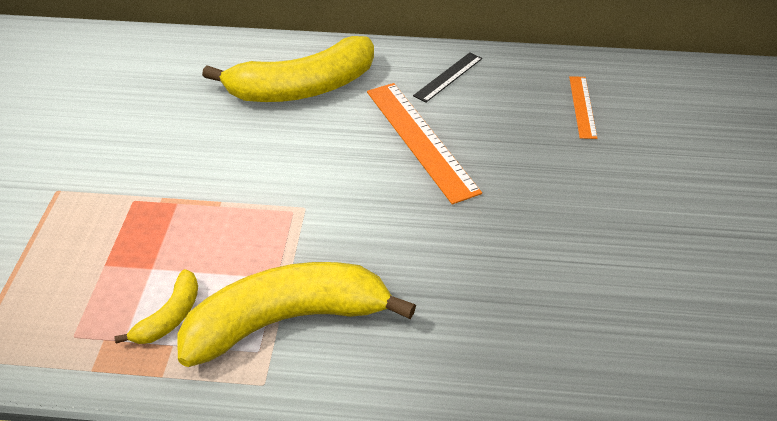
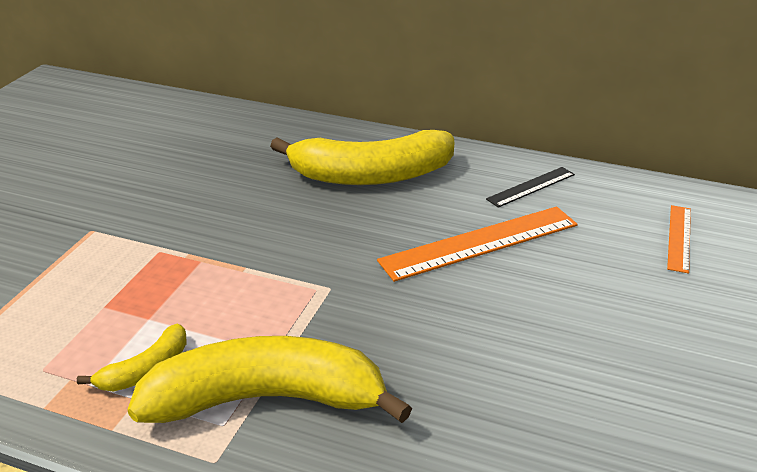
camera: 15 degrees right, 10 degrees down
(420, 140) = (479, 242): orange ruler -> orange ruler turned 75 degrees clockwise

